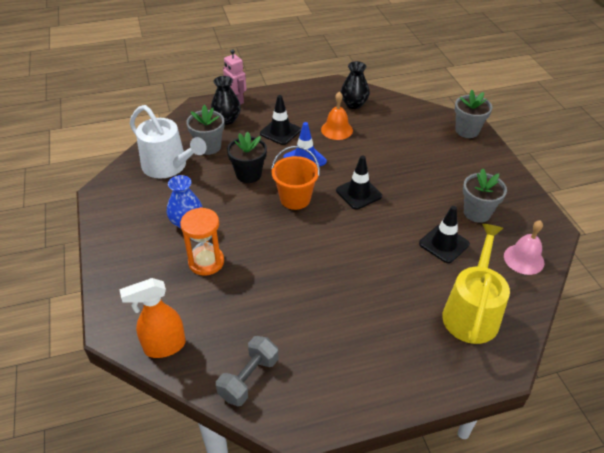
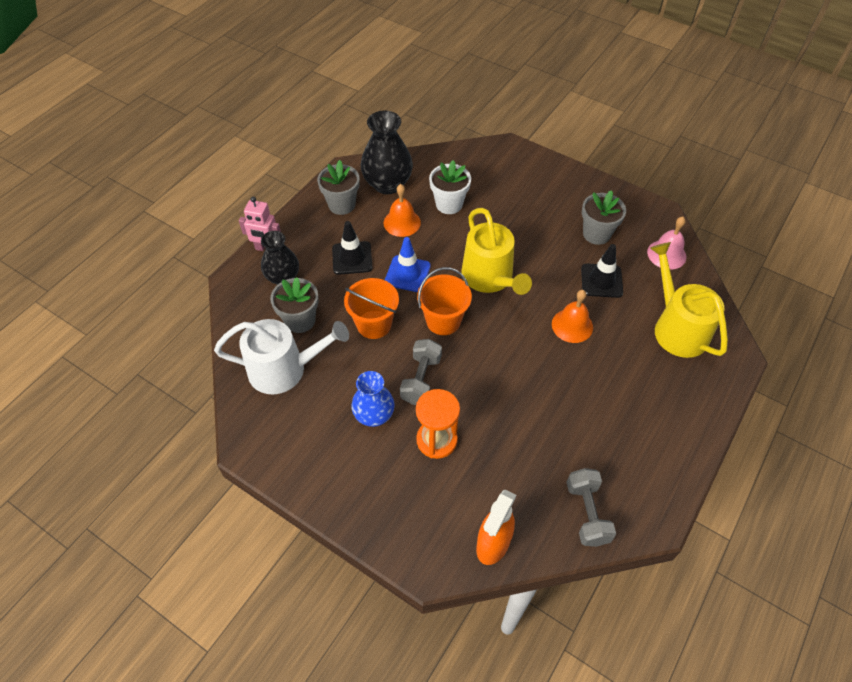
camera: 40 degrees left, 10 degrees up
(239, 222) = (421, 379): none -> grey dumbbell
(248, 174) = (374, 324): black flower pot -> orange bucket
(354, 104) = (387, 184): black vase -> black vase, size x1.51
(358, 193) = (490, 278): black traffic cone -> yellow watering can
(382, 136) = (449, 204): none -> white flower pot
(384, 257) = (572, 325): none -> orange bell
(467, 130) = (512, 155): grey flower pot -> grey flower pot (342, 205)

